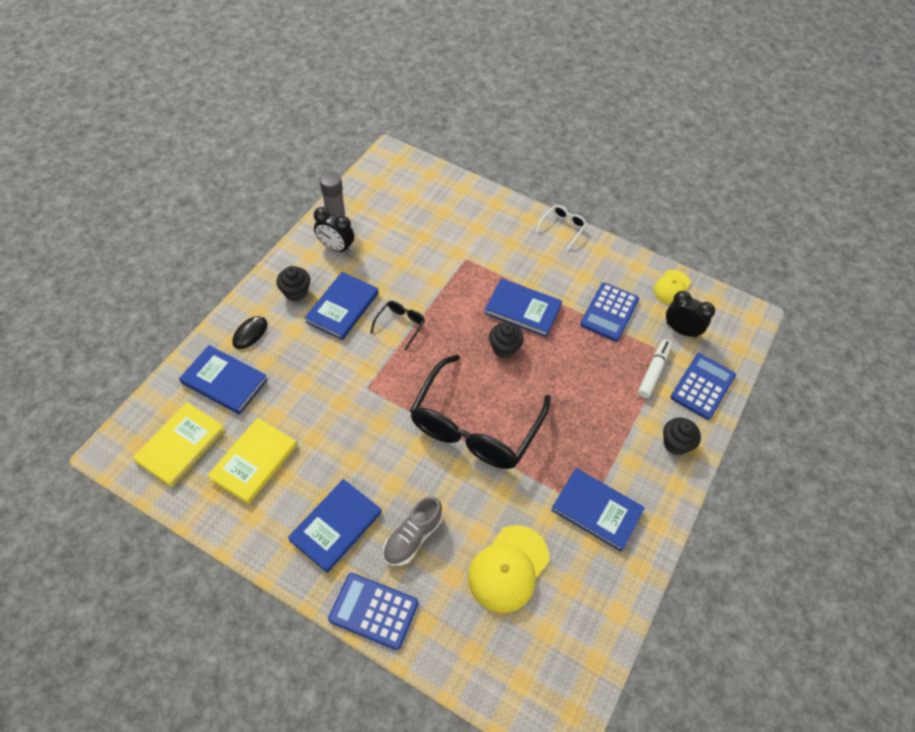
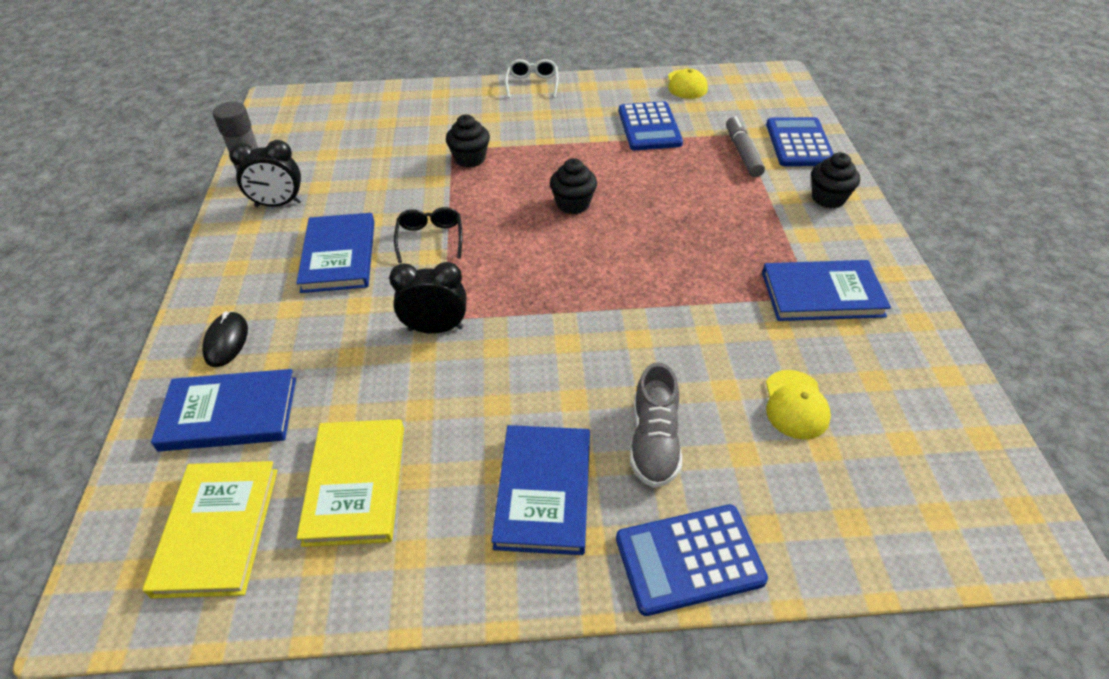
camera: 30 degrees left, 10 degrees down
(296, 292) = (259, 269): black cupcake -> black cupcake (470, 159)
(475, 426) = (613, 289): black glasses -> none
(508, 568) = (795, 405): yellow cap -> yellow cap, size x0.61
(522, 309) = (559, 163): blue book -> none
(653, 371) = (742, 153): white marker -> grey marker
(681, 330) = (731, 111): black clock -> black clock (435, 328)

